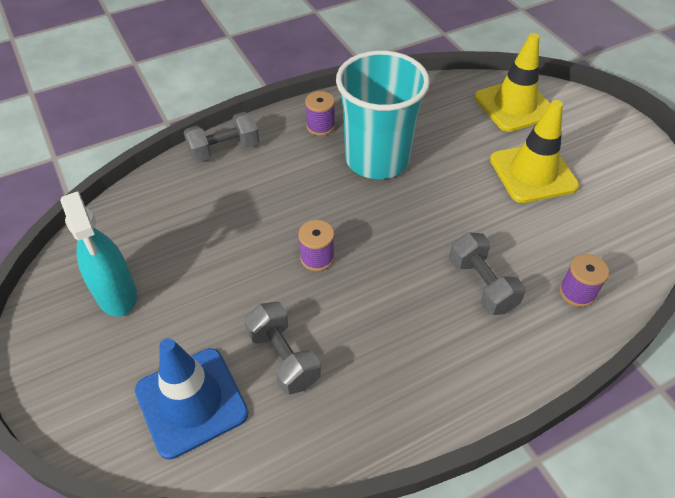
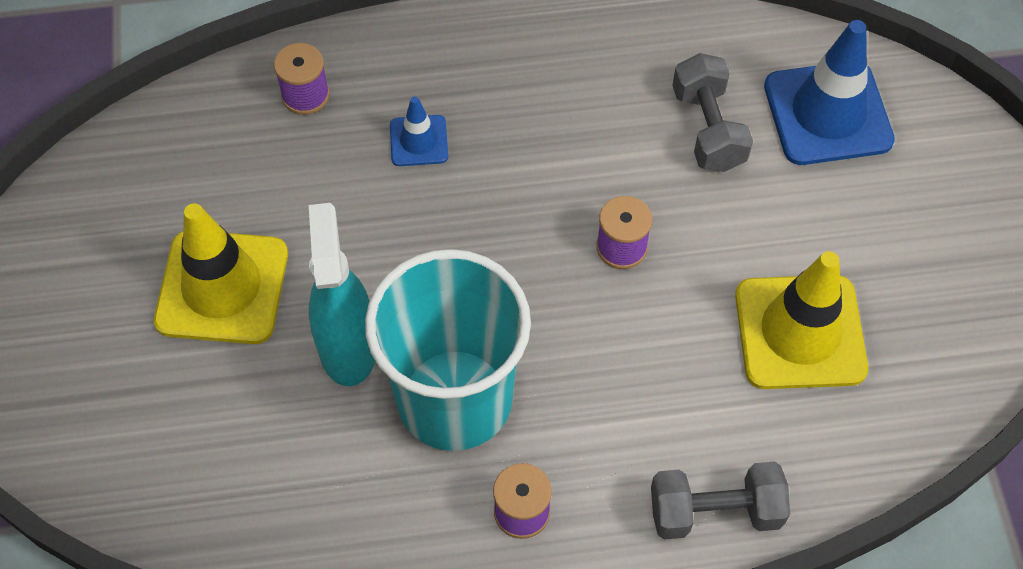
camera: 160 degrees left, 10 degrees up
(116, 294) = (916, 278): turquoise spray bottle -> turquoise spray bottle (348, 347)
(481, 285) = (418, 141): grey dumbbell -> blue traffic cone
(514, 105) = (142, 442): yellow traffic cone -> yellow traffic cone (800, 332)

